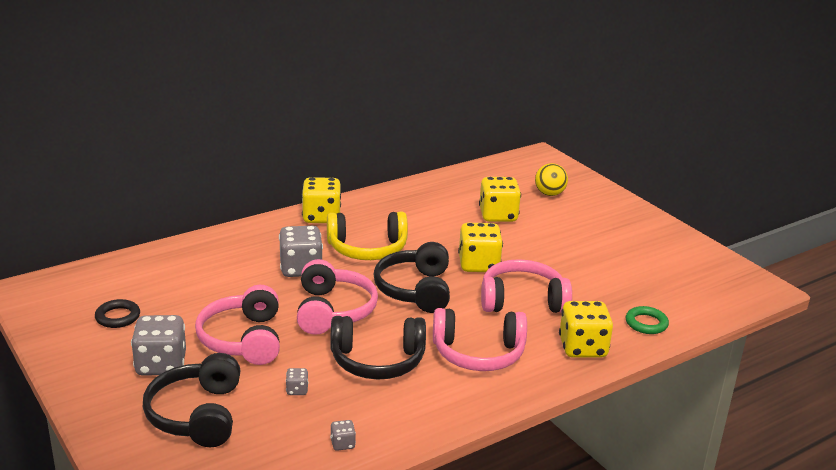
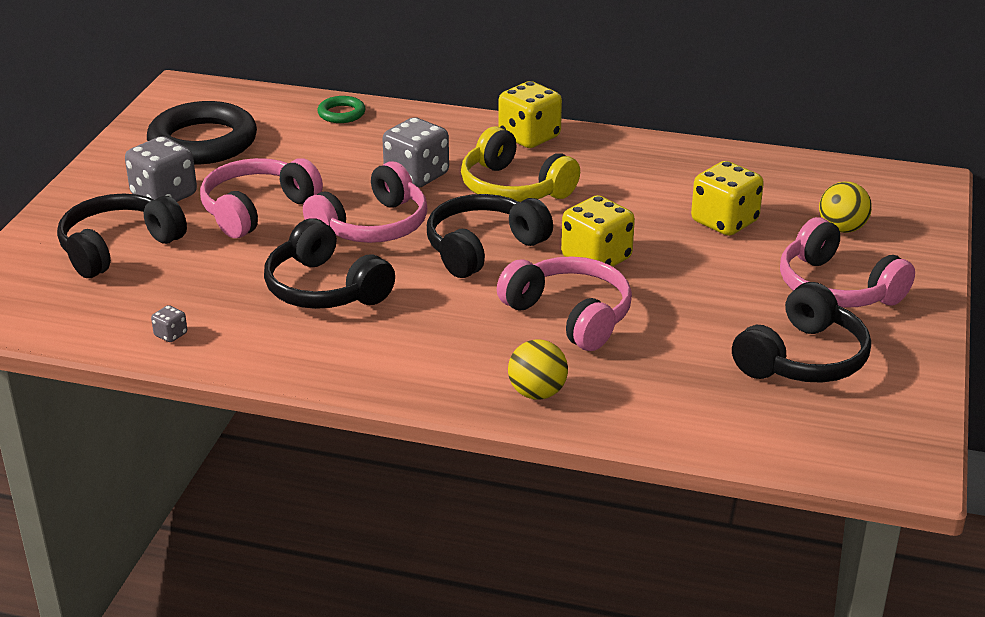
camera: 50 degrees right, 5 degrees up
(118, 317) = (203, 142): black ring -> black ring, size x2.19
(297, 390) = (218, 273): grey dice -> none
(478, 353) = (425, 336): pink headphones -> pink headphones (836, 288)
(582, 348) = (537, 393): yellow dice -> yellow ball
(646, 263) = (802, 358): none -> black headphones
(646, 323) = (661, 414): green ring -> green ring (341, 113)

